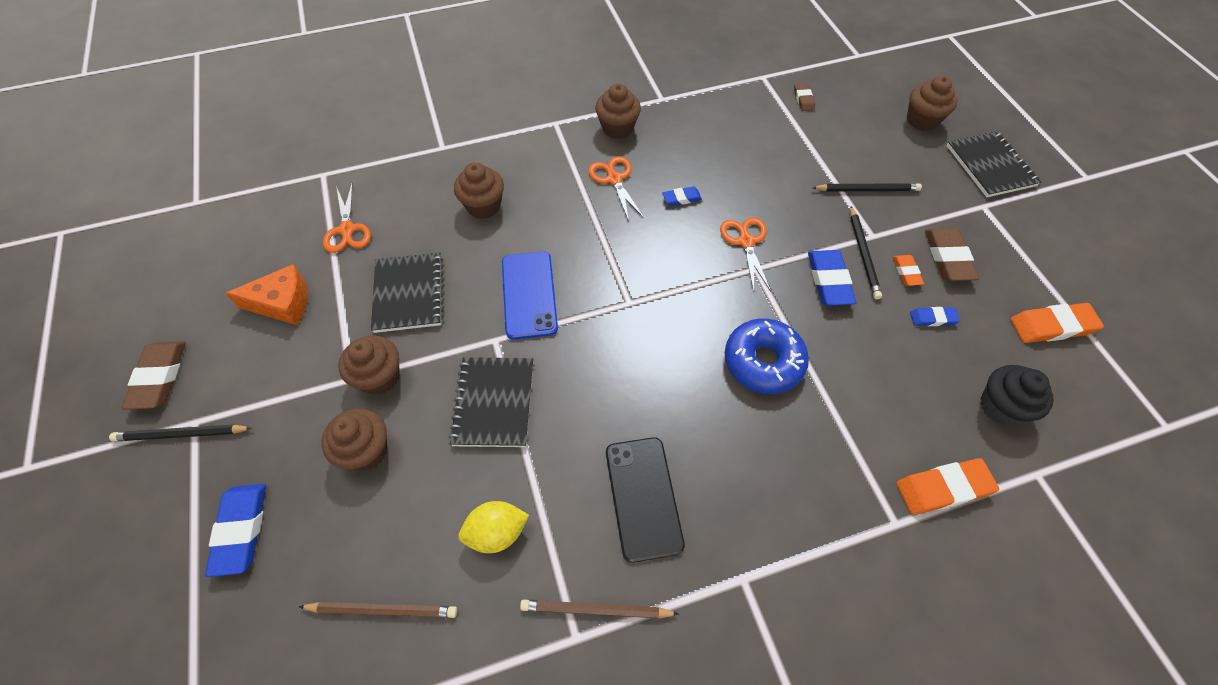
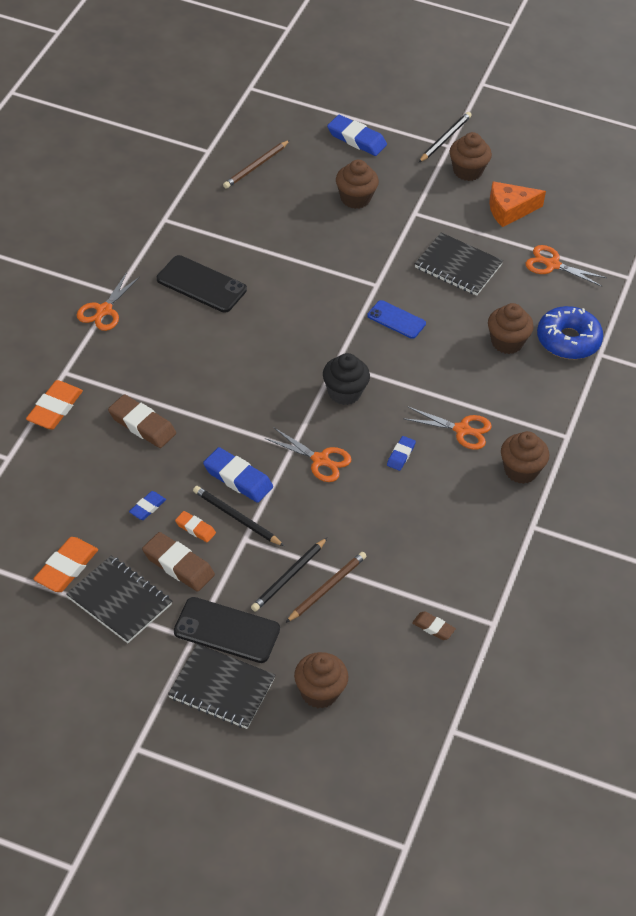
camera: 125 degrees right, 10 degrees down
(159, 377) = (499, 144): brown eraser -> brown eraser (142, 425)
(282, 303) = (509, 210): orange cheese -> orange cheese turned 45 degrees clockwise
(379, 377) = (402, 225): brown cupcake -> brown cupcake (467, 171)
(494, 403) = (330, 261): black notebook -> black notebook (119, 601)
(497, 532) = (249, 221): yellow lemon -> none
(529, 295) = (396, 320): blue phone -> blue phone, size x0.64
(595, 610) = (168, 233): brown pencil -> brown pencil (327, 588)
(763, 362) = (219, 394): blue donut -> blue donut (568, 340)
(780, 566) = (104, 310): none -> orange scissors
(951, 192) = (227, 630): none -> black phone
(1000, 407) = (58, 482): black cupcake -> black cupcake (344, 393)

